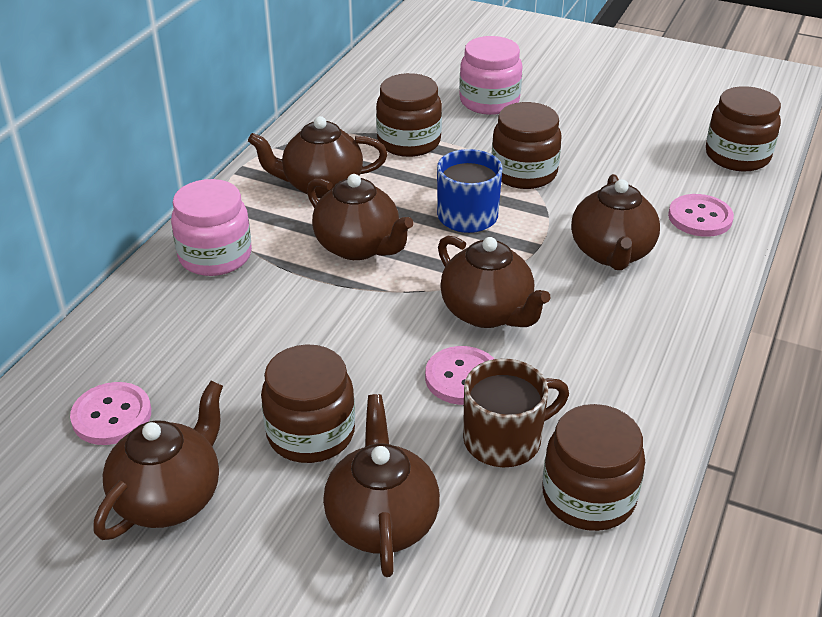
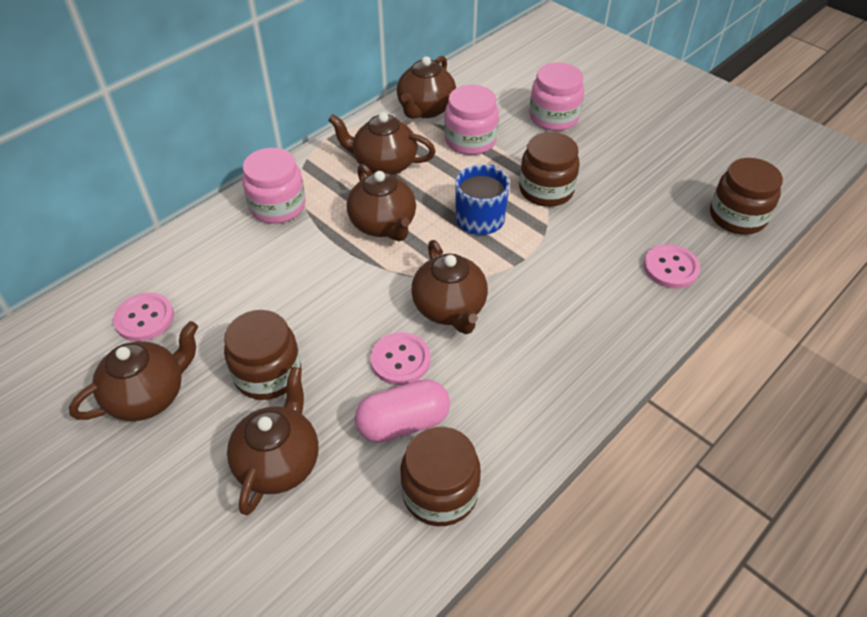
camera: 20 degrees right, 10 degrees up
(409, 142) = (470, 140): brown jar -> pink jar
(504, 440) = (403, 423): brown mug -> pink capsule
(611, 253) = (577, 282): brown teapot -> brown teapot (426, 109)

